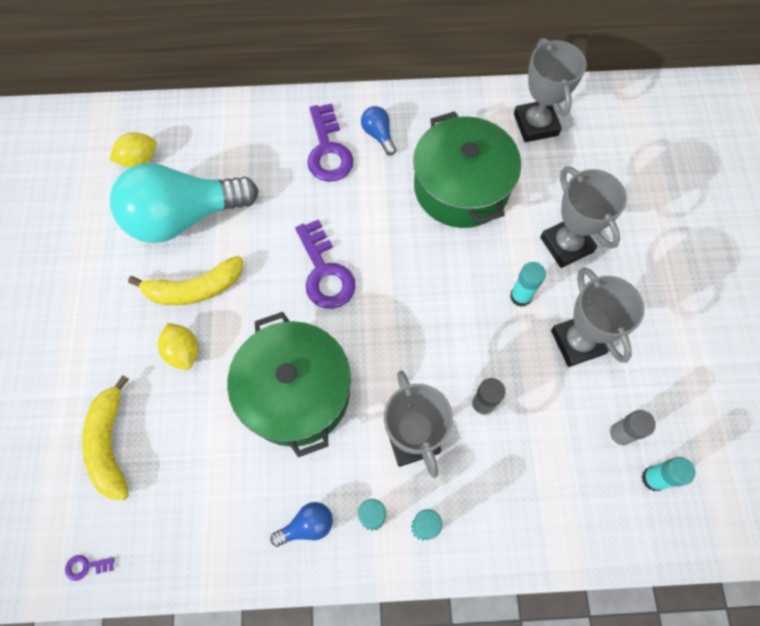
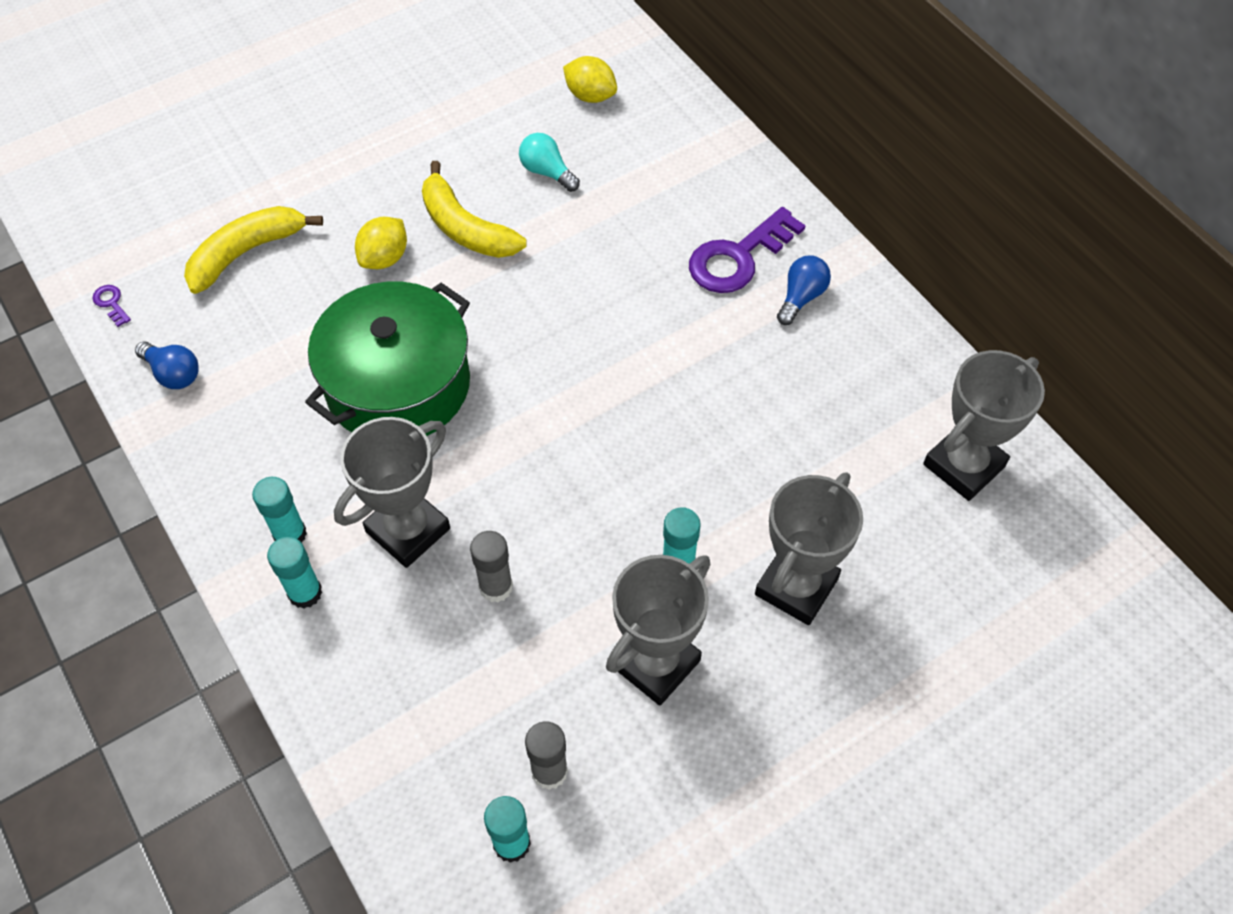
camera: 60 degrees right, 10 degrees down
(184, 217) = (547, 172): turquoise light bulb -> turquoise light bulb, size x0.40
(307, 526) = (248, 474): blue light bulb -> blue light bulb (173, 374)
(325, 272) = (568, 337): purple key -> none
(461, 187) = (793, 423): green pot -> none

